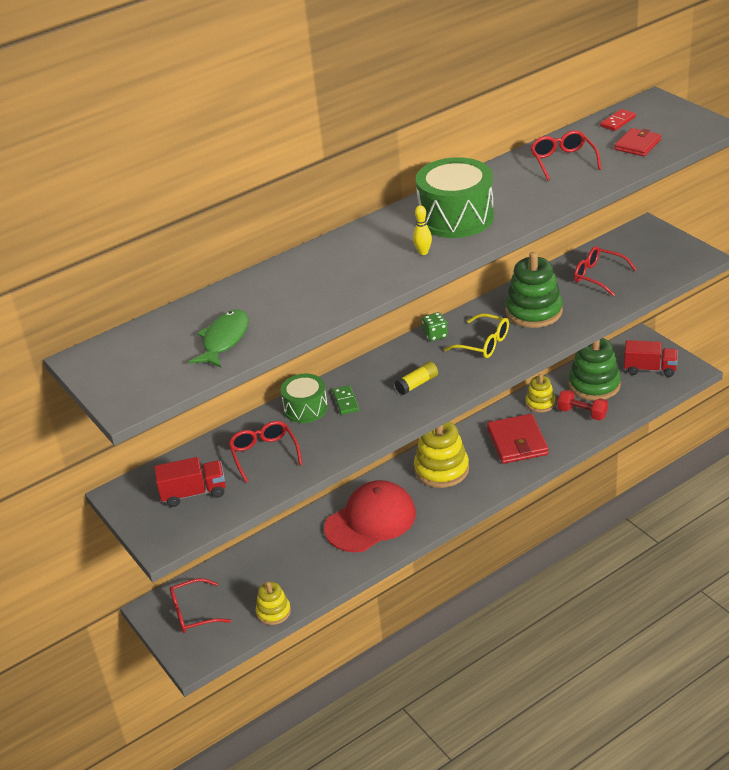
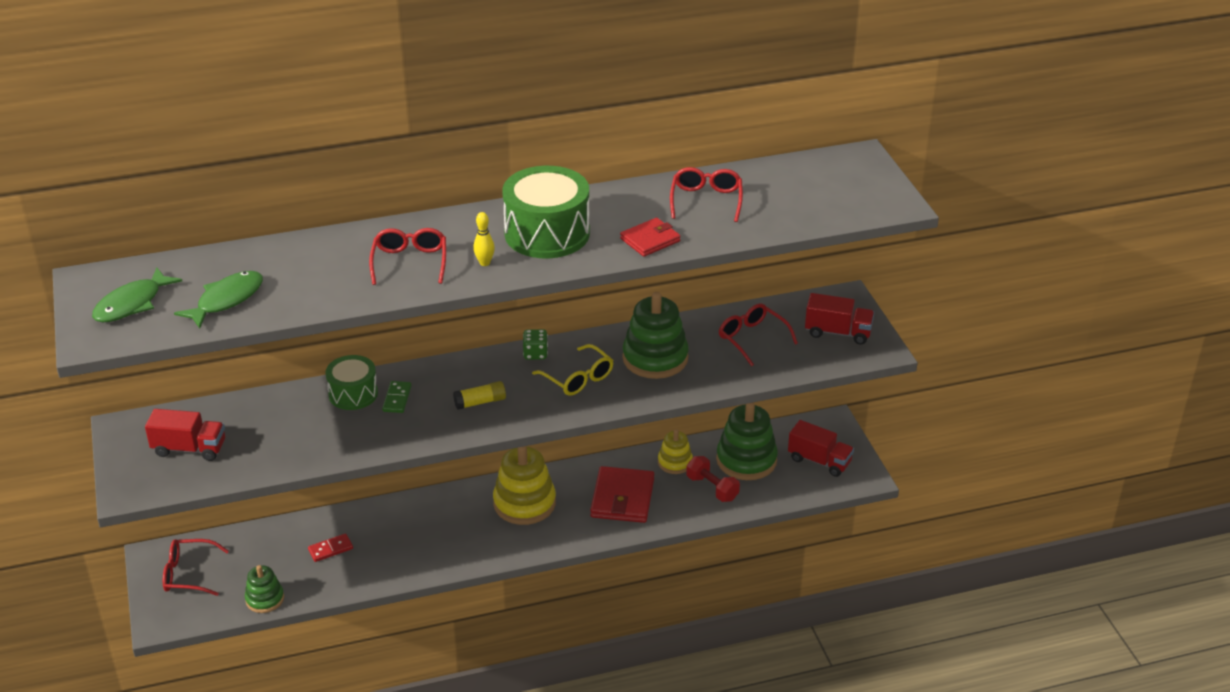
camera: 15 degrees right, 0 degrees up
(141, 366) = (132, 304): none -> green fish
(264, 454) = (281, 430): red glasses -> red glasses (410, 262)
(273, 612) = (265, 599): yellow stacking toy -> green stacking toy
(370, 520) = (418, 535): red cap -> none
(618, 122) = (801, 171): red domino -> red domino (330, 549)
(637, 145) = (800, 204): red wallet -> red wallet (650, 240)
(660, 253) = (838, 332): none -> red truck

